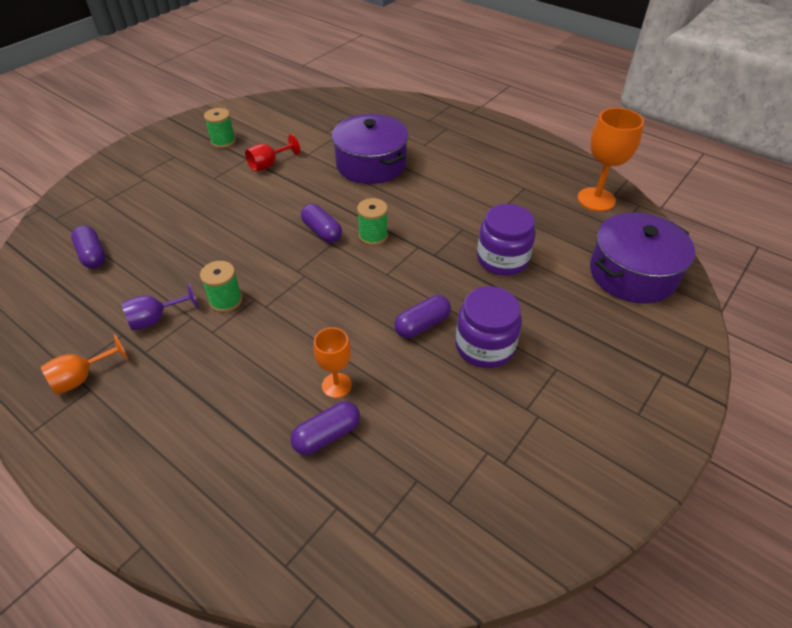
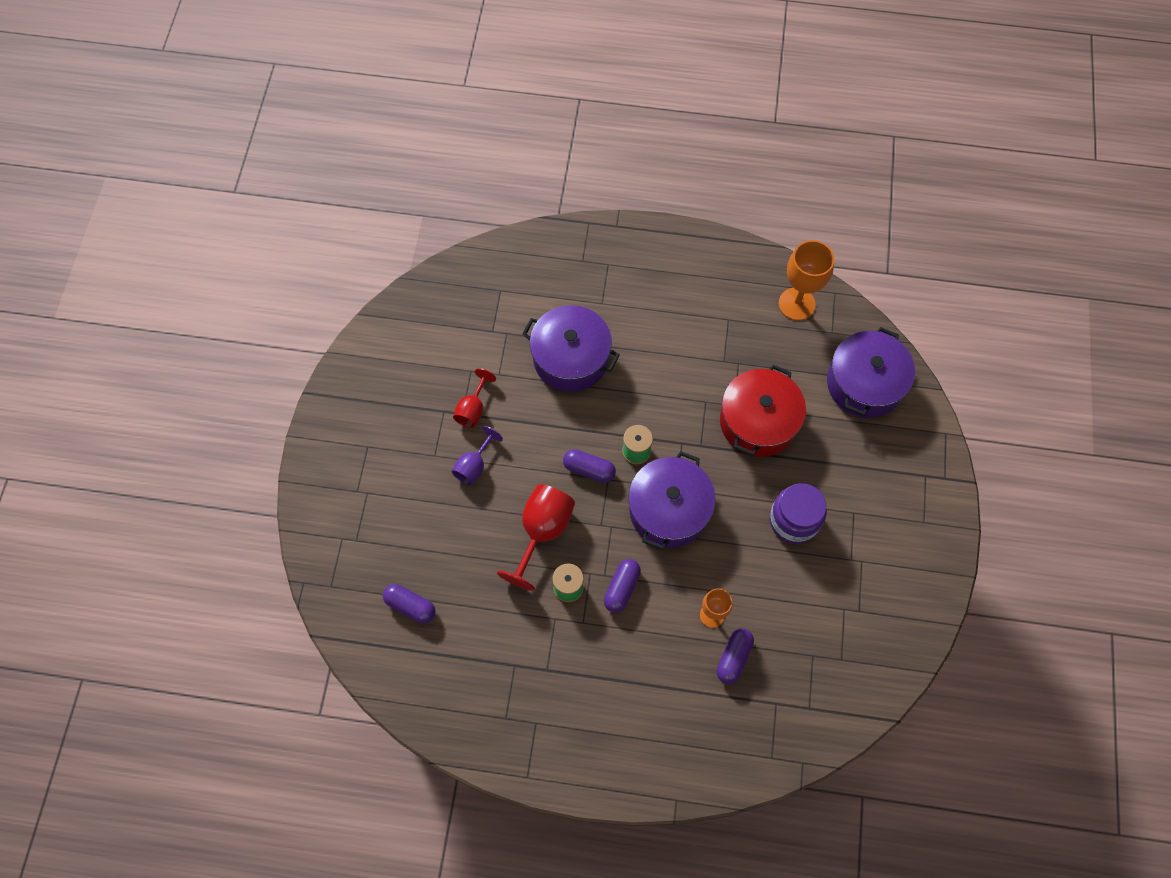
camera: 30 degrees left, 20 degrees up
(82, 378) = (521, 717): orange goblet -> none
(156, 319) = (528, 636): purple goblet -> purple goblet (474, 466)
(223, 141) = (399, 399): green spool -> none
(244, 254) = (542, 532): none -> red goblet
(366, 286) = (669, 510): none -> purple pot
(422, 325) = (737, 525): purple capsule -> purple capsule (622, 588)
(502, 259) = (758, 421): purple jar -> red pot

